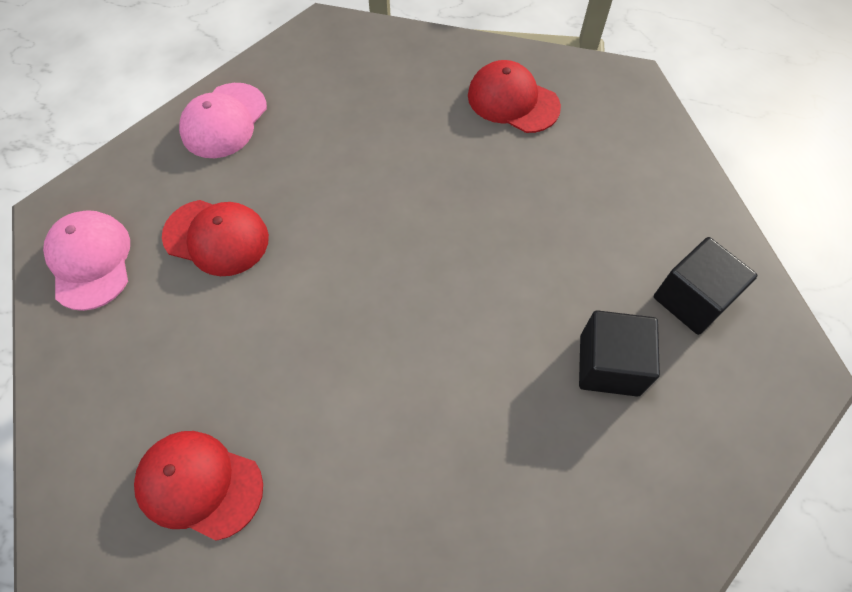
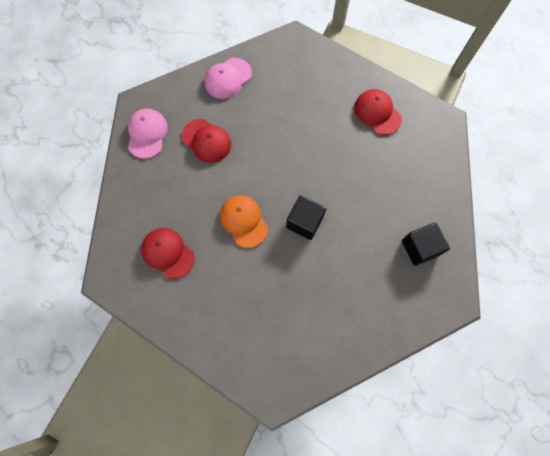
camera: 20 degrees right, 10 degrees up
(340, 363) = (243, 221): none -> orange cap
(609, 365) = (365, 265): black cube -> black cube (304, 222)

